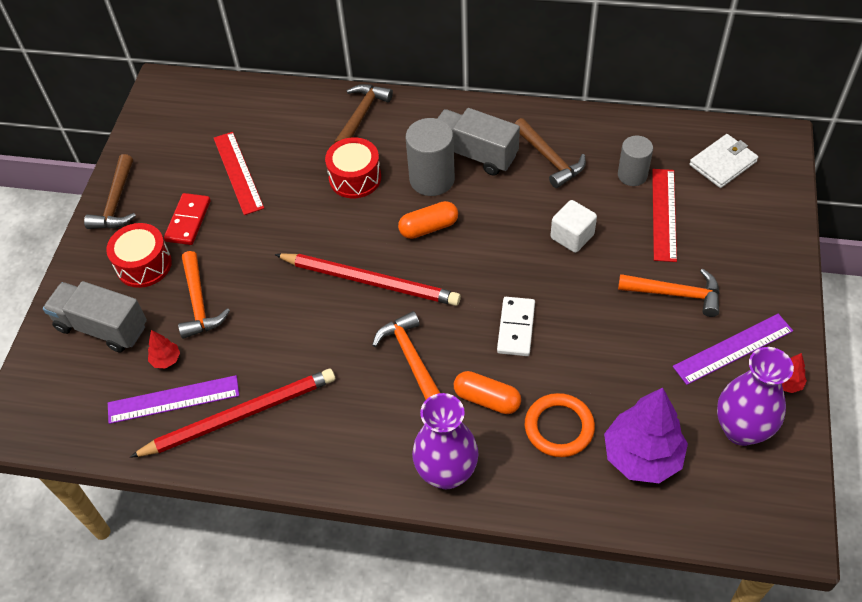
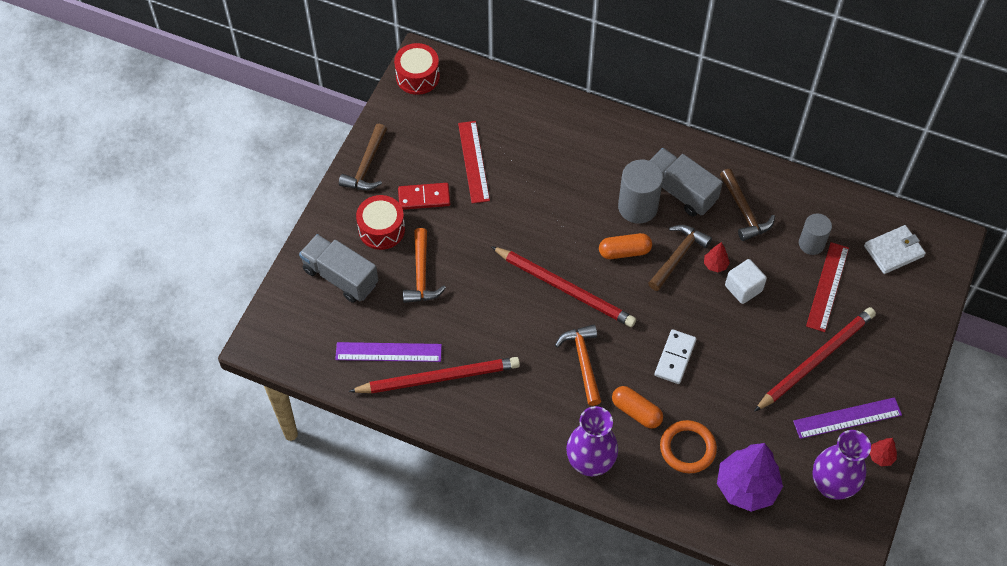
camera: 10 degrees right, 5 degrees up
(166, 360) = (387, 317): red tree -> red tree (715, 265)
(188, 221) = (424, 197): red domino -> red domino turned 60 degrees clockwise
(355, 178) = (572, 190): red drum -> red drum (417, 77)
(361, 115) = (590, 130): brown hammer -> brown hammer (678, 256)
(676, 294) = (815, 360): orange hammer -> red pencil

